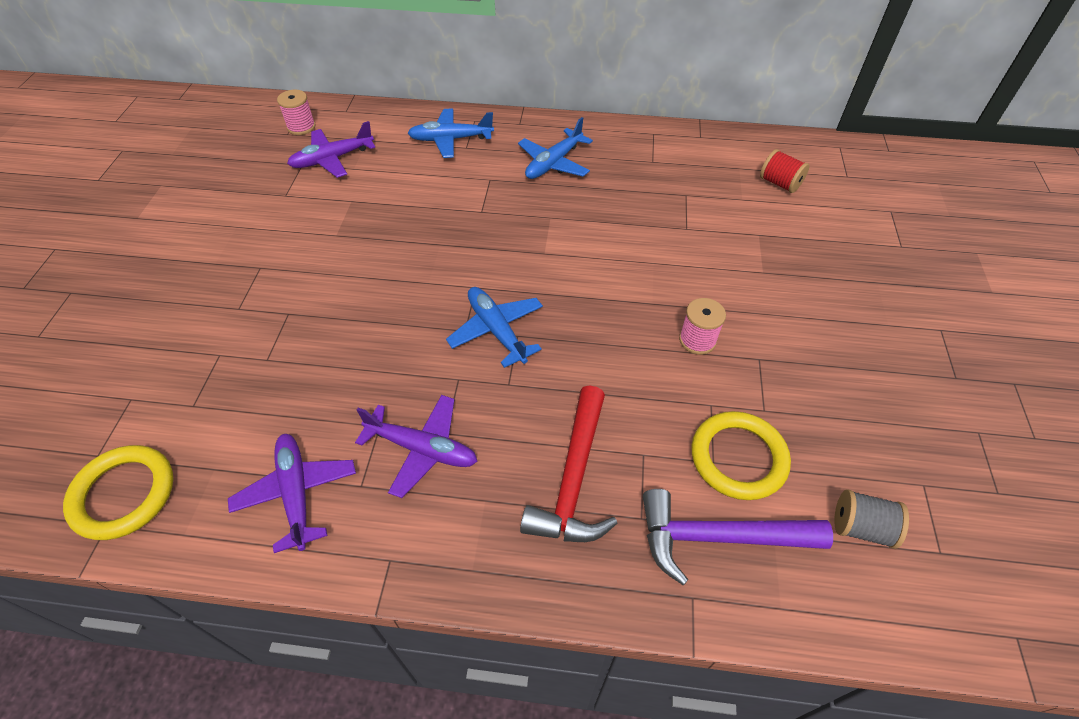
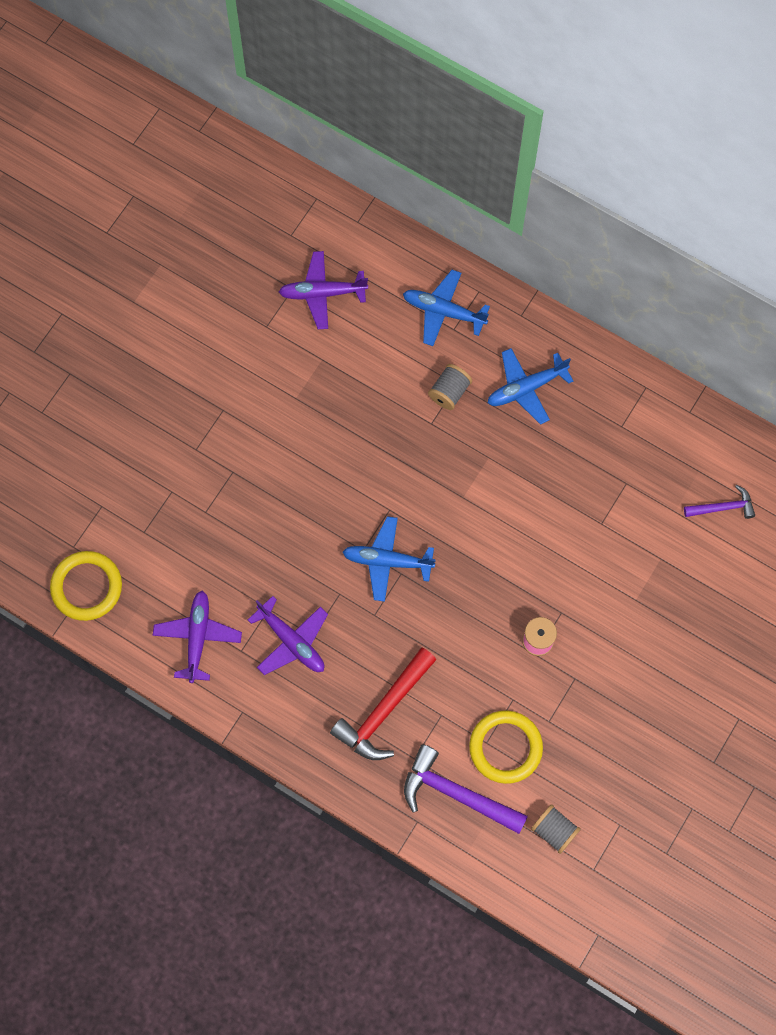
camera: 25 degrees right, 20 degrees up
(301, 127) = (307, 230): pink spool -> none
(486, 186) = (449, 392): none -> grey spool
(496, 330) = (387, 561): blue plane -> blue plane turned 75 degrees counterclockwise
(779, 183) = (723, 507): red spool -> purple hammer

